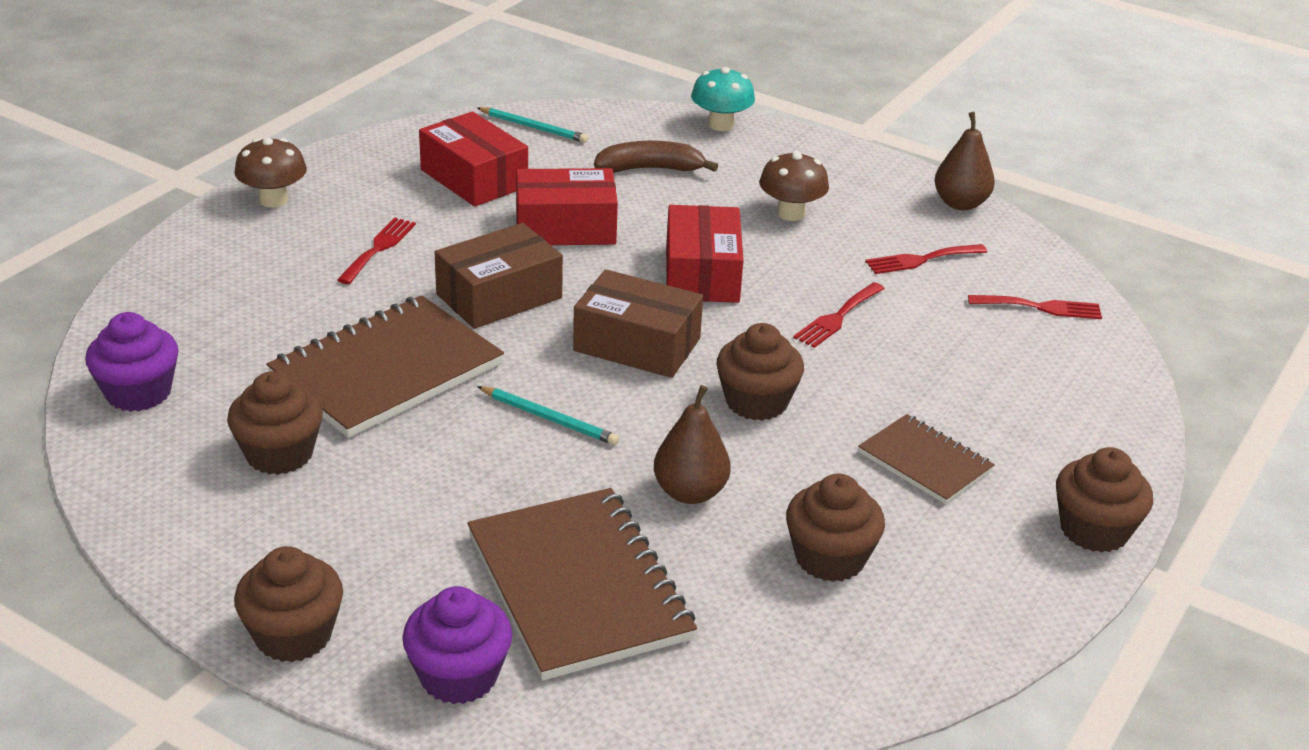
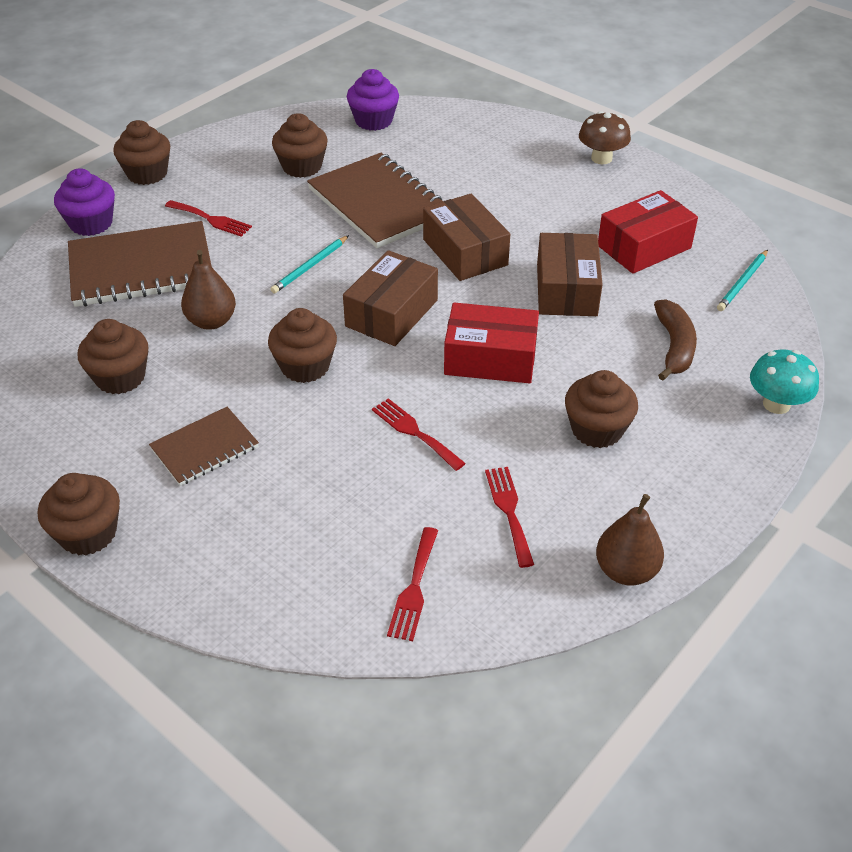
camera: 100 degrees right, 10 degrees up
(378, 248) = (533, 201): red fork -> red fork (211, 219)
(565, 227) = (566, 290): red box -> brown box
(791, 213) = (597, 429): brown mushroom -> brown cupcake

